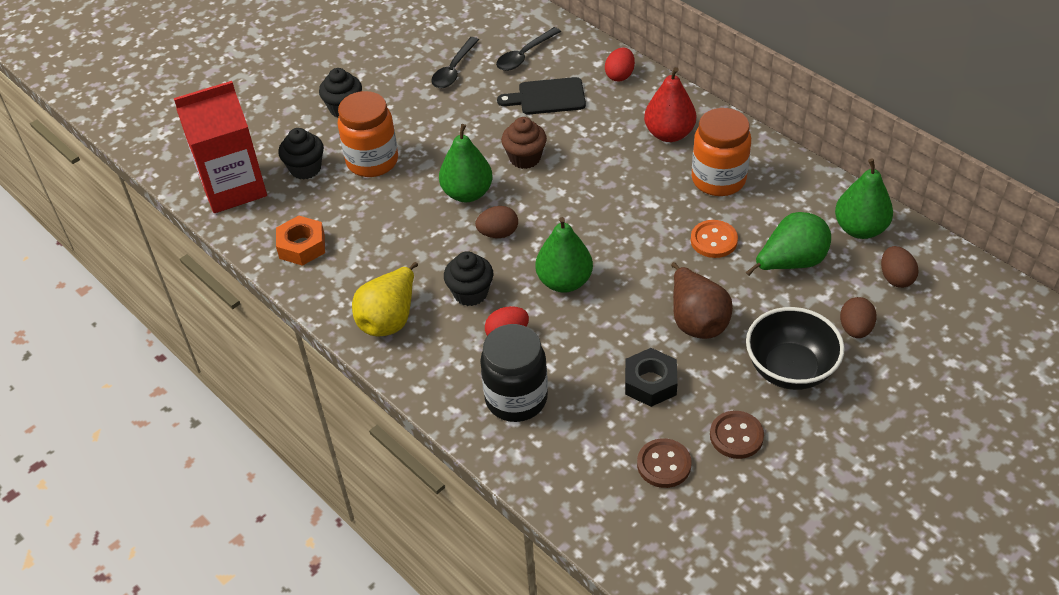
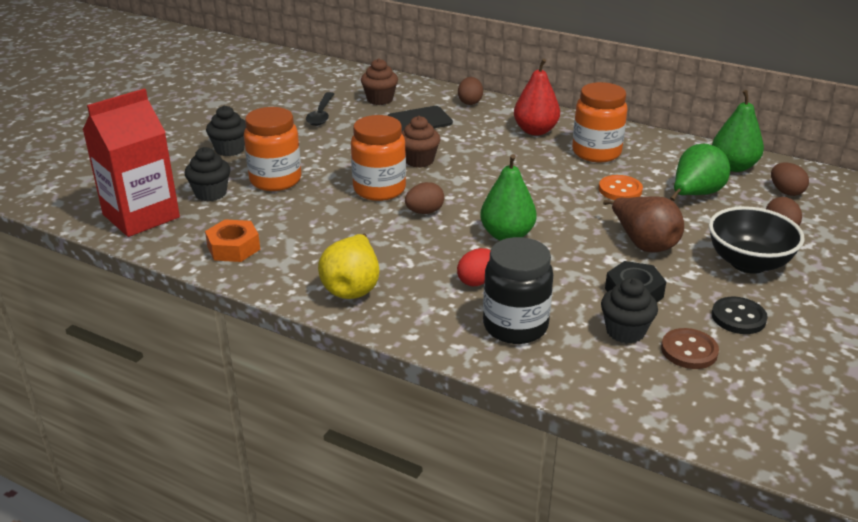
camera: 20 degrees left, 15 degrees down
(467, 193) = (379, 189): green pear -> orange jar
(470, 293) = (423, 256): black cupcake -> black cupcake (625, 331)
(524, 55) = (380, 99): black spoon -> brown cupcake
(620, 75) = (470, 102): red egg -> brown egg
(736, 436) = (738, 317): brown button -> black button

